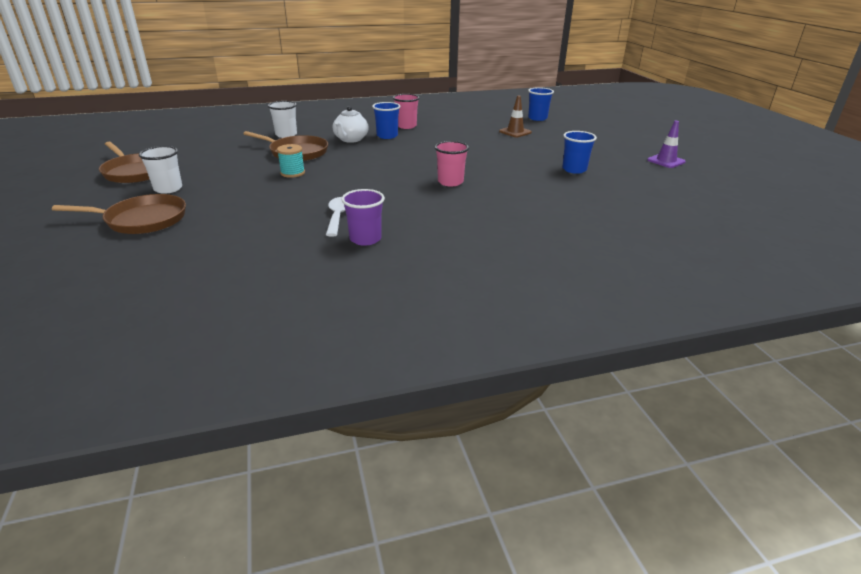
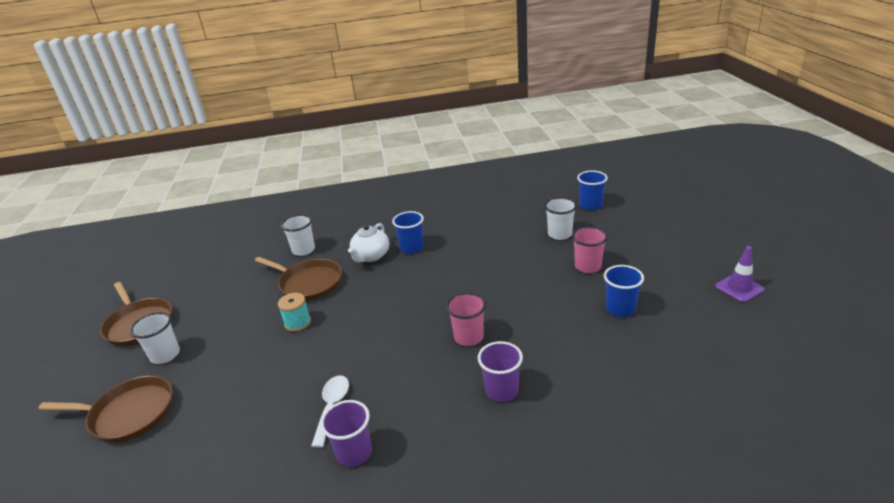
camera: 10 degrees right, 0 degrees up
(406, 126) = (436, 228): pink cup -> pink cup (588, 266)
(485, 208) = (501, 390): none -> purple cup
(515, 132) = (560, 234): brown traffic cone -> white cup

